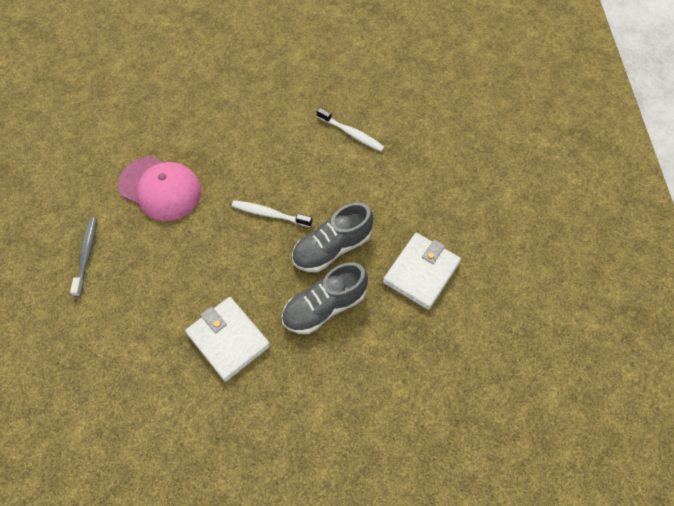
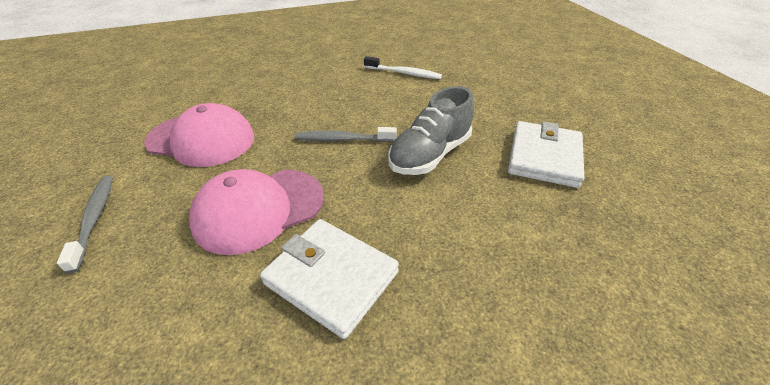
camera: 15 degrees left, 20 degrees down
(193, 273) = (259, 209): none -> pink cap
(270, 214) = (343, 139): white toothbrush -> grey toothbrush
(324, 307) = (451, 211): grey shoe -> none

